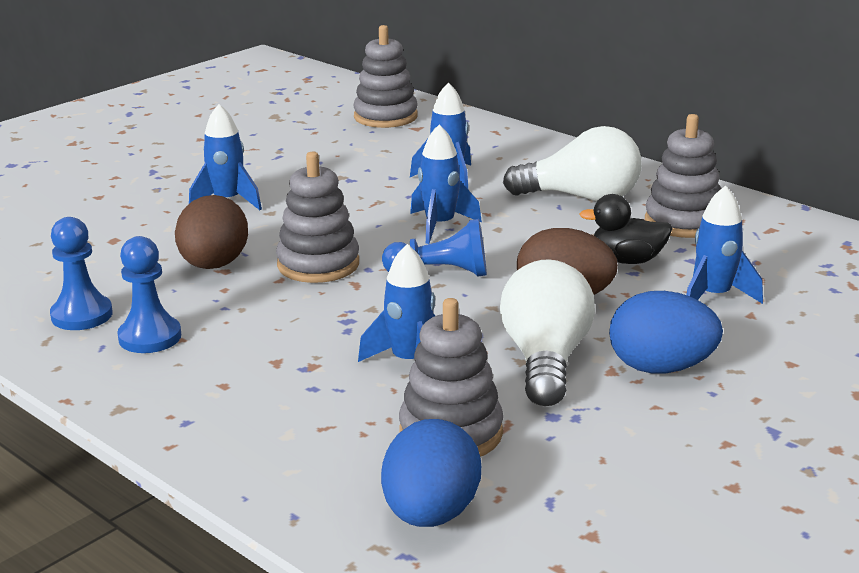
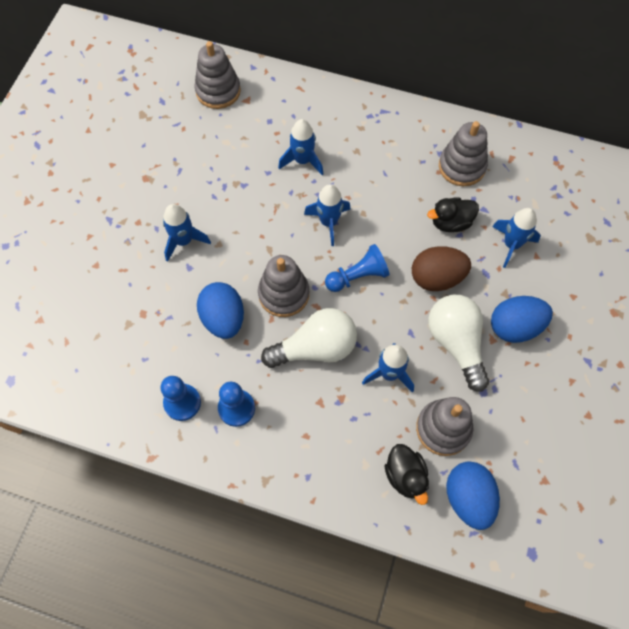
camera: 25 degrees left, 40 degrees up
(214, 265) = (223, 319): brown egg -> blue egg
(342, 462) = (405, 476): none -> black duck
(581, 197) = (392, 158): white light bulb -> white light bulb (315, 348)

